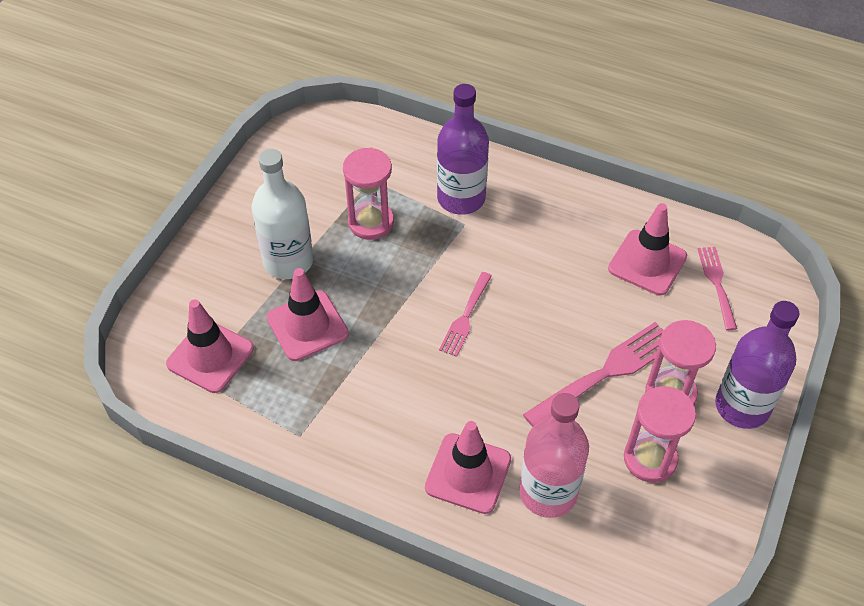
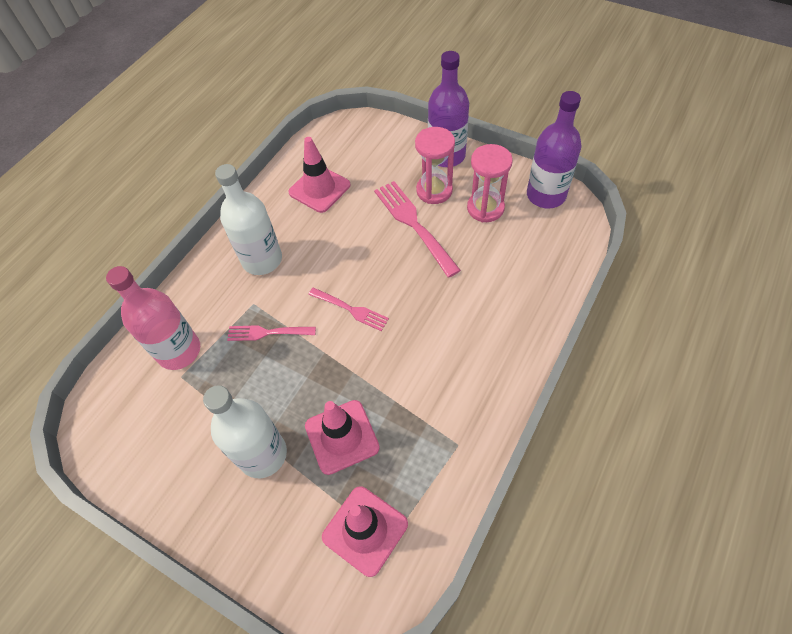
camera: 80 degrees left, 5 degrees up
(371, 222) = (233, 378): pink hourglass -> none
(461, 198) = (224, 304): purple bottle -> purple bottle (546, 195)
(468, 473) = (496, 318): pink traffic cone -> none
(526, 222) = (262, 260): none -> white bottle
(548, 492) = (512, 269): pink bottle -> pink bottle (179, 351)
(717, 284) = (346, 153): pink fork -> pink fork (268, 332)

